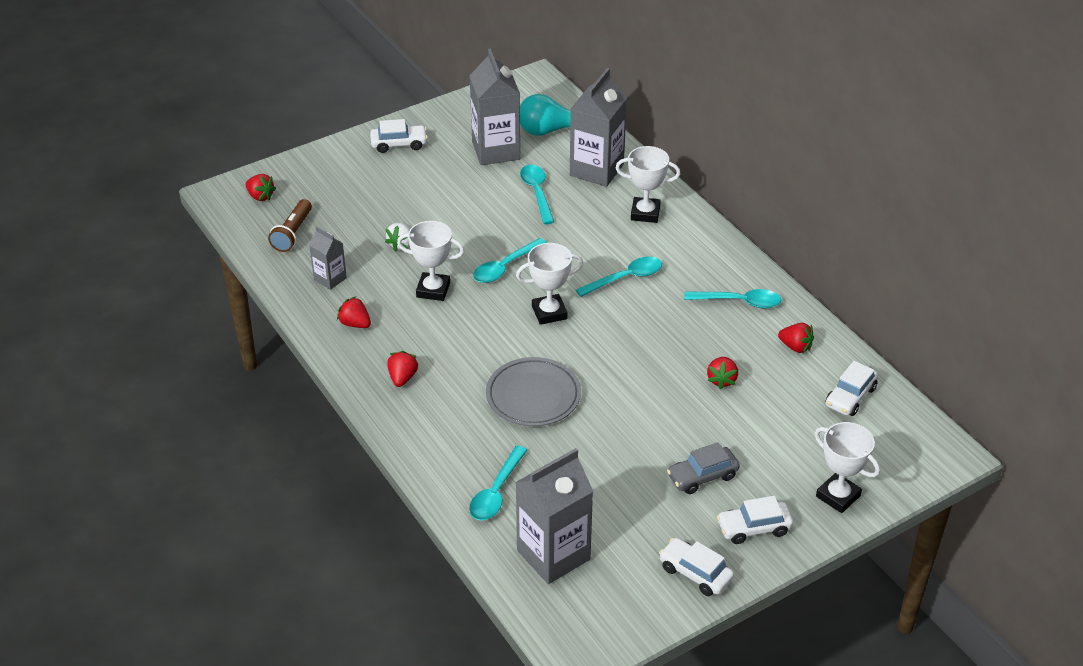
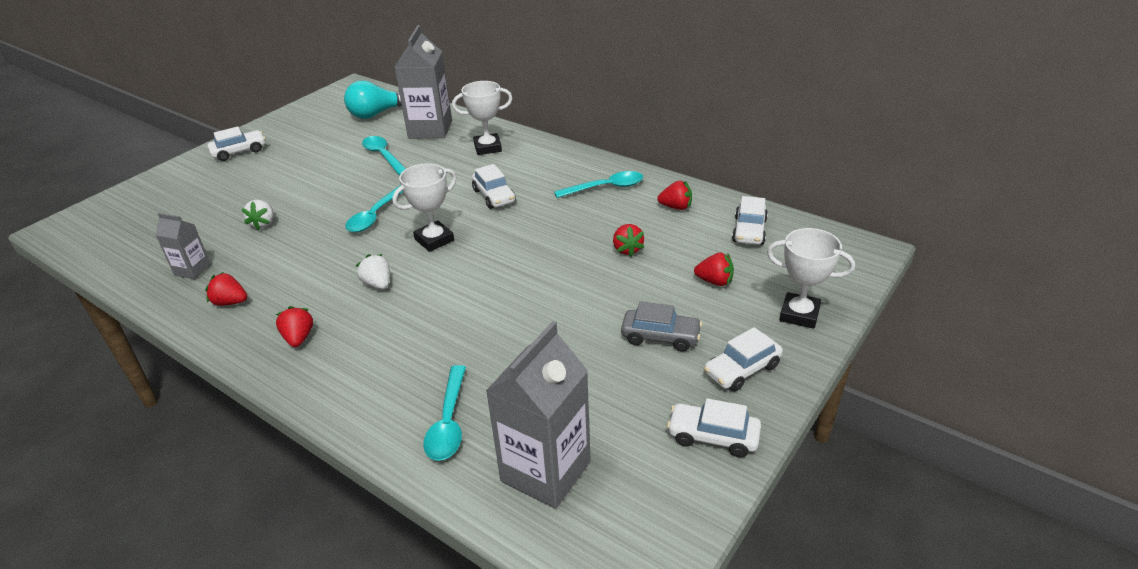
camera: 20 degrees left, 5 degrees down
(260, 196) = (101, 221): red strawberry -> red strawberry (714, 281)
(292, 233) = (142, 242): brown flashlight -> none
(433, 290) = (308, 251): white trophy -> none
(483, 345) = (378, 284): none -> white strawberry
(496, 150) = (333, 136): grey carton -> none
(533, 396) = (449, 314): grey plate -> none
(625, 278) = (494, 196): turquoise spoon -> white car
(702, 476) = (660, 337): grey car -> grey car turned 120 degrees counterclockwise

